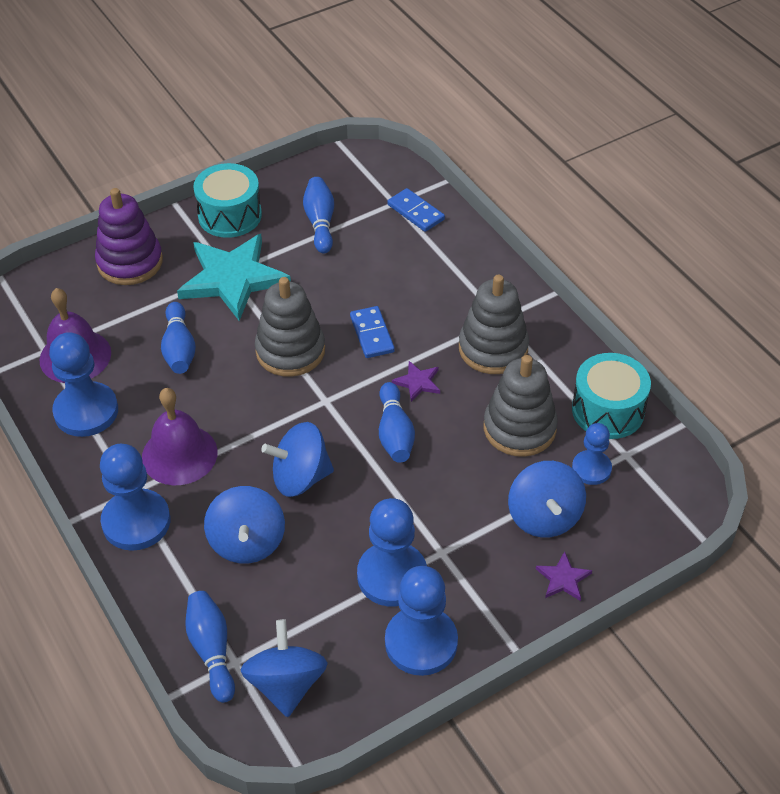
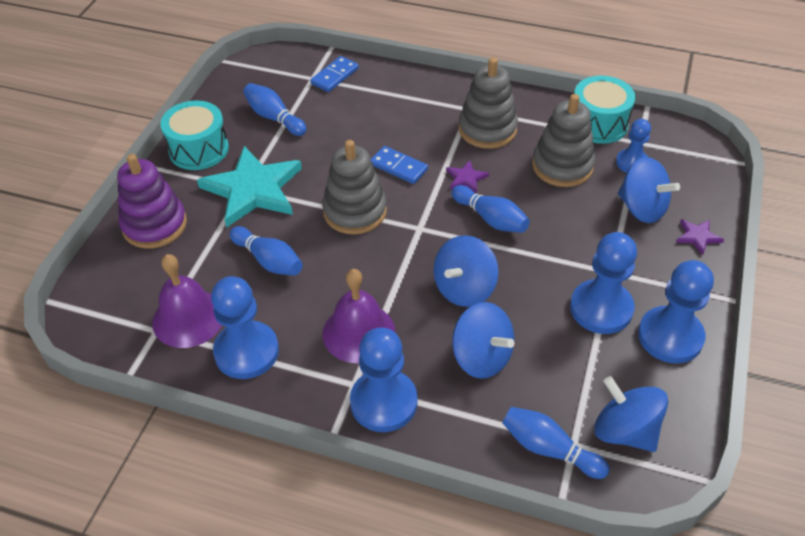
camera: 40 degrees left, 0 degrees up
(416, 212) = (334, 76): blue domino -> blue domino turned 60 degrees counterclockwise

